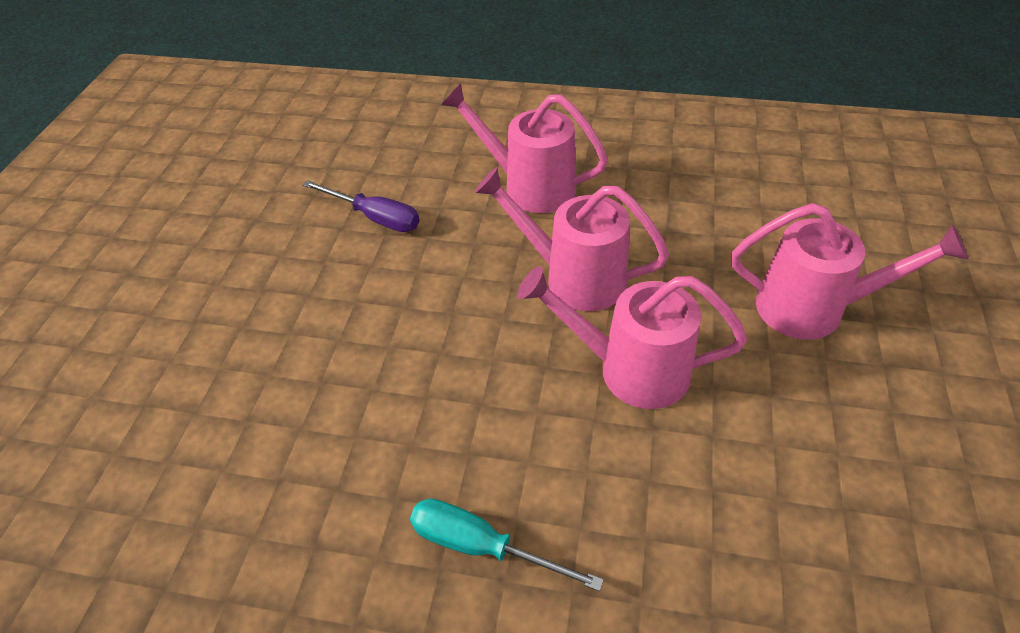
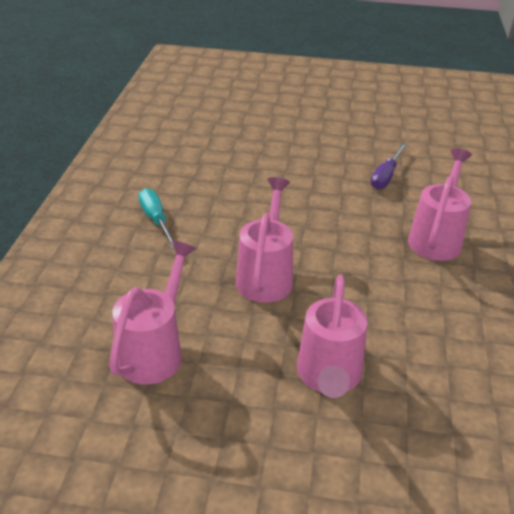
camera: 85 degrees right, 10 degrees down
(481, 546) = (156, 220): turquoise screwdriver -> turquoise screwdriver turned 45 degrees counterclockwise
(574, 277) = (344, 256): pink watering can -> pink watering can (155, 351)

